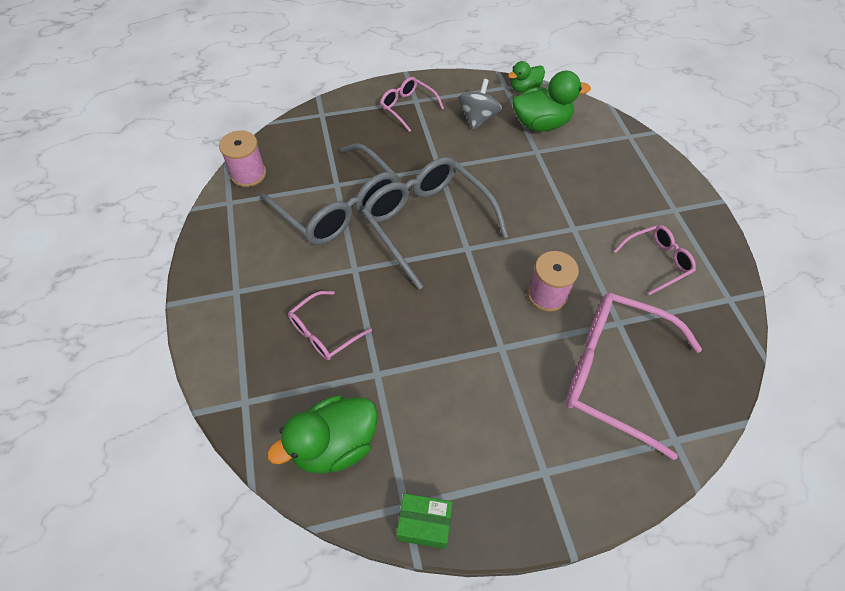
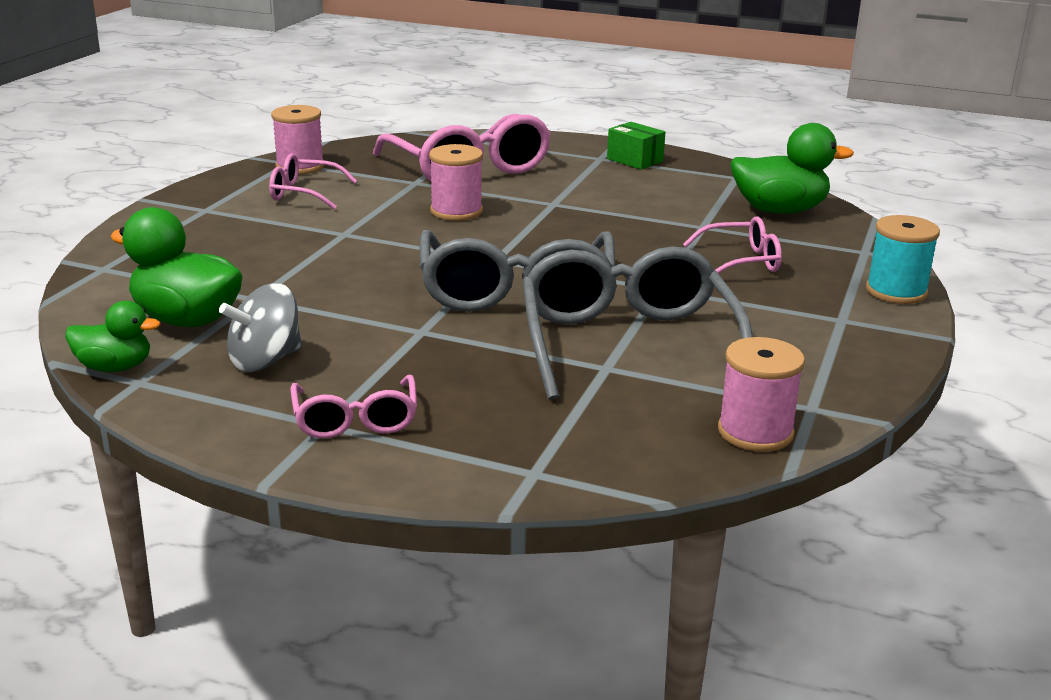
camera: 145 degrees left, 30 degrees down
(209, 347) = (896, 291): none -> turquoise spool
(424, 524) = (726, 169): green box -> green box (634, 160)
(713, 298) = (300, 166): none -> pink spool

